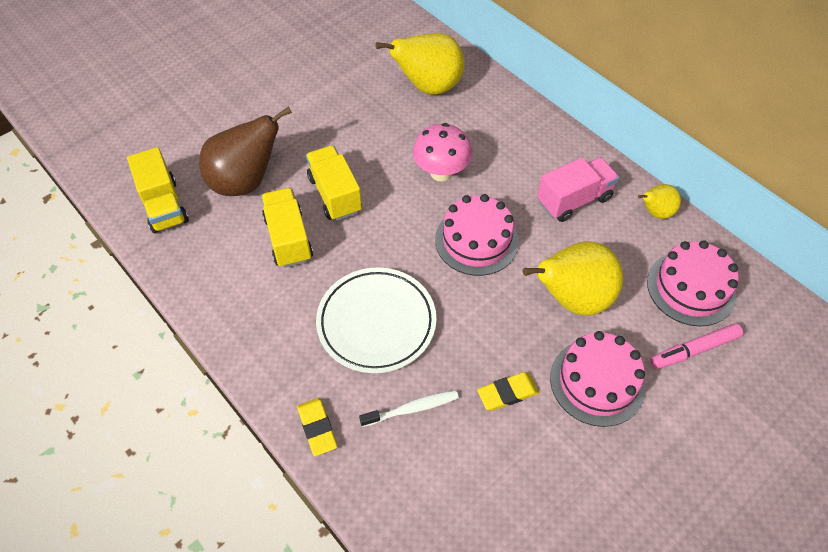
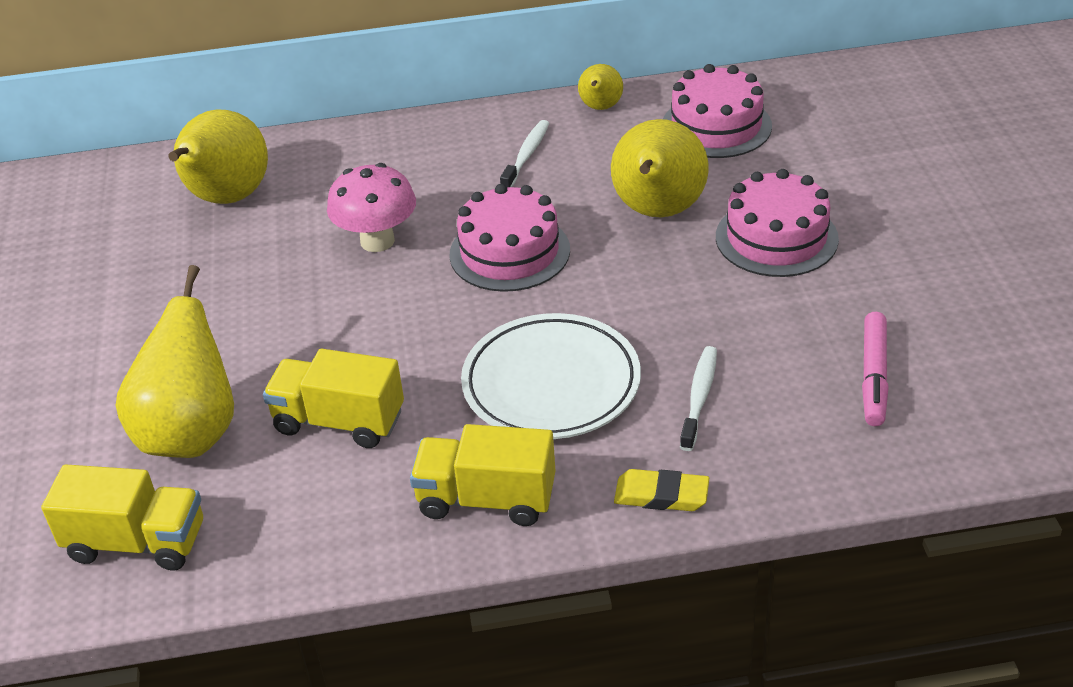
camera: 55 degrees left, 15 degrees down
(245, 182) = (191, 433): brown pear -> yellow pear
(335, 194) = (311, 349): yellow truck -> yellow truck (486, 499)
(507, 393) = (739, 310): yellow eraser -> none
(574, 200) = (526, 155): pink truck -> white toothbrush
(694, 350) = (790, 157): pink marker -> pink marker (873, 376)

